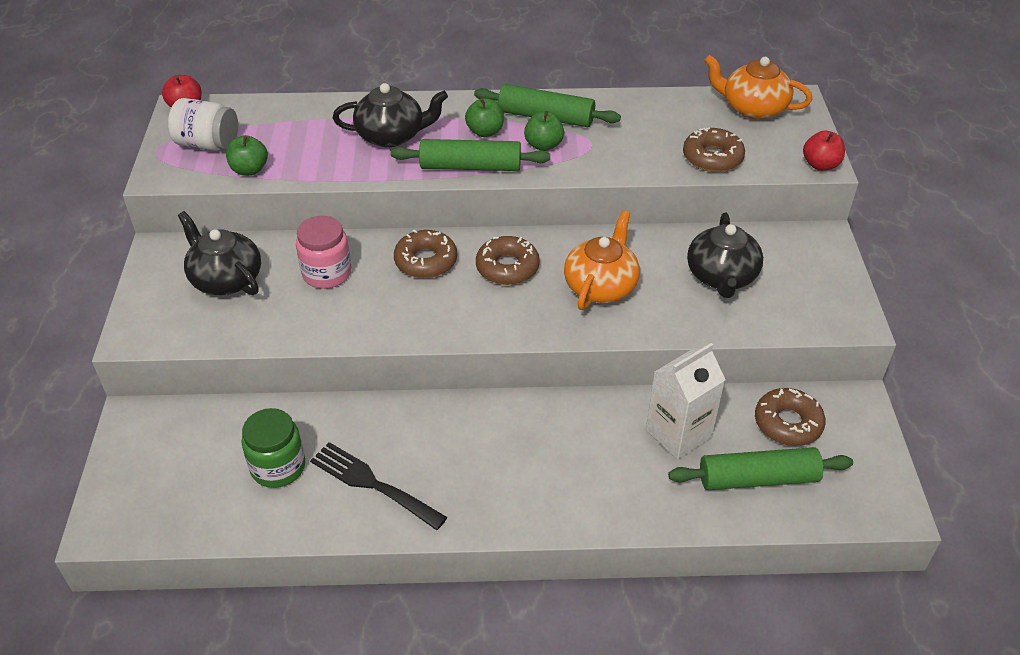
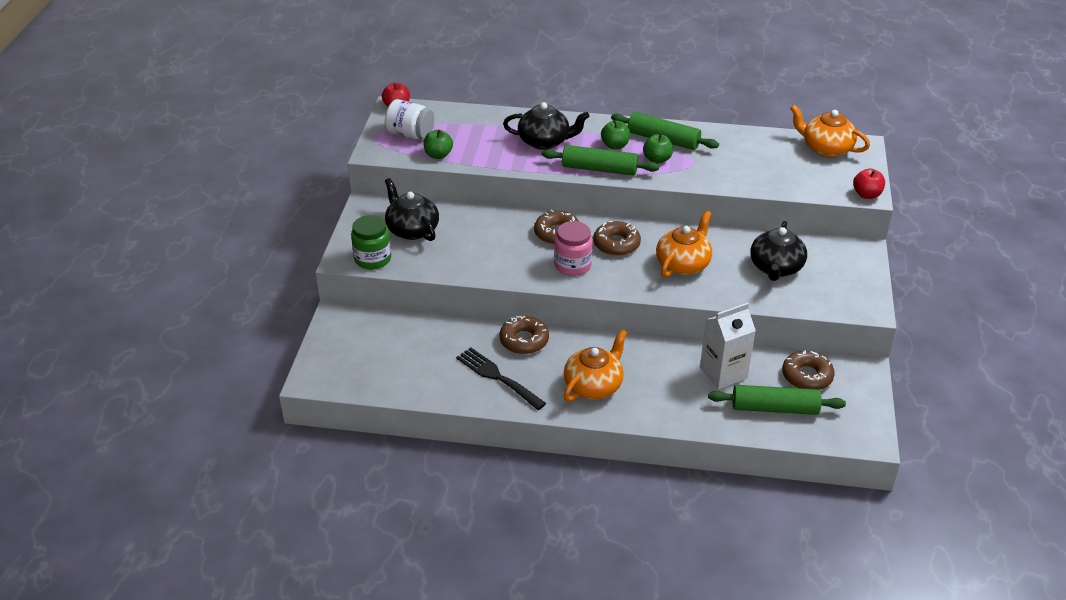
camera: 10 degrees right, 5 degrees down
(278, 467) = (433, 358): green jar -> green jar (372, 259)
(327, 273) = (484, 234): pink jar -> pink jar (572, 265)
(509, 478) = (594, 385): none -> orange teapot
(712, 157) = (784, 181): brown donut -> brown donut (524, 340)

